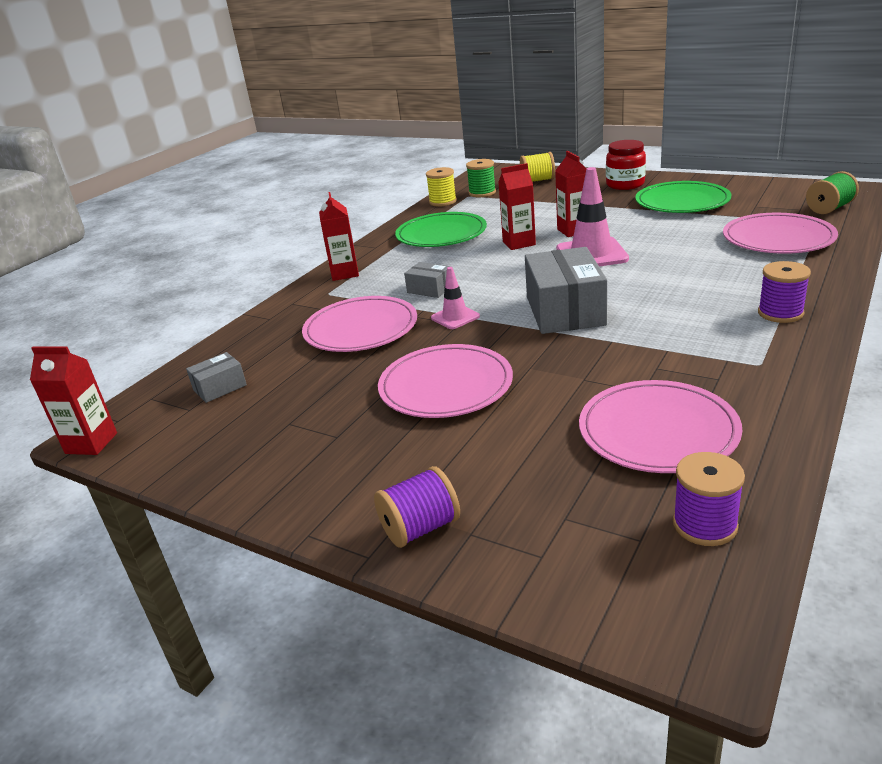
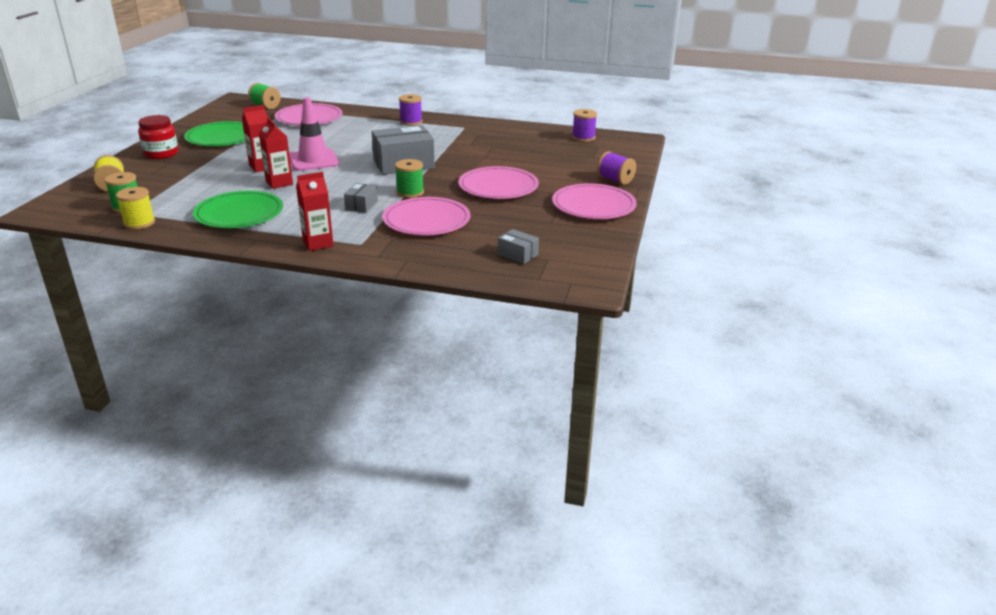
camera: 110 degrees left, 0 degrees up
(91, 443) = (600, 284): red carton -> none
(455, 317) = (410, 192): pink traffic cone -> green spool
(658, 431) = (526, 144): pink plate -> pink plate (593, 205)

